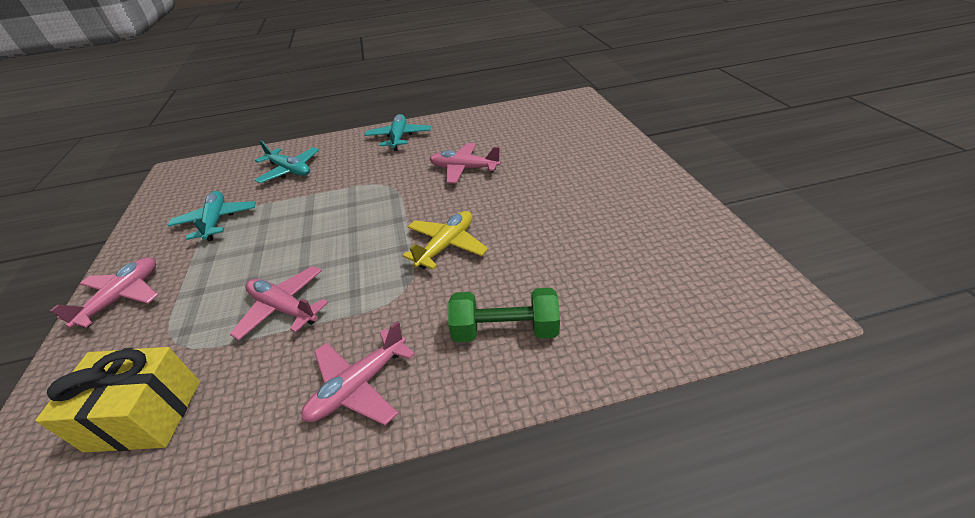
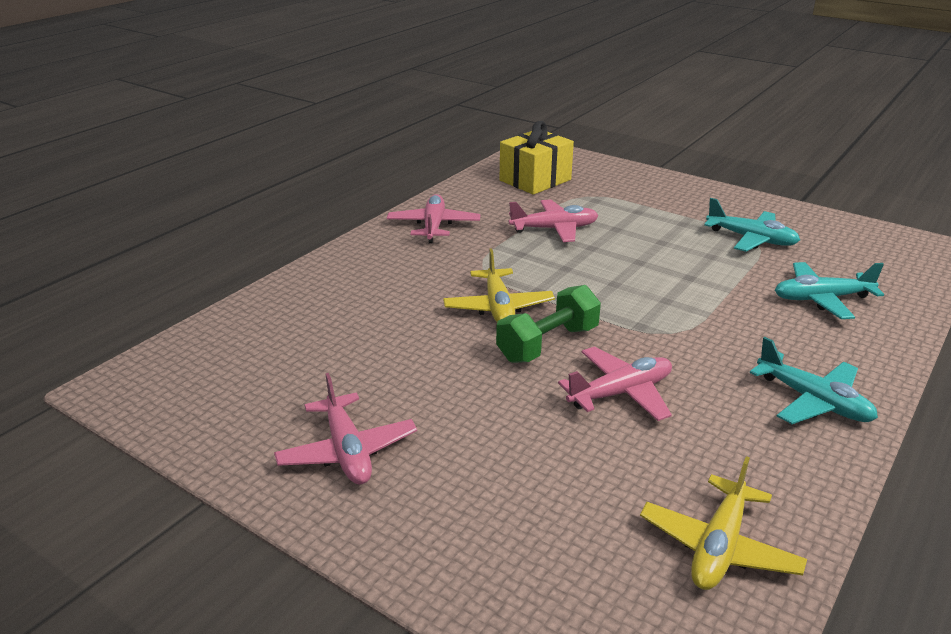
camera: 135 degrees right, 10 degrees down
(123, 297) = (680, 191): pink plane -> pink plane (347, 451)
(505, 330) = (368, 280): green dumbbell -> green dumbbell (548, 344)
(514, 118) = (719, 546): none -> yellow plane

